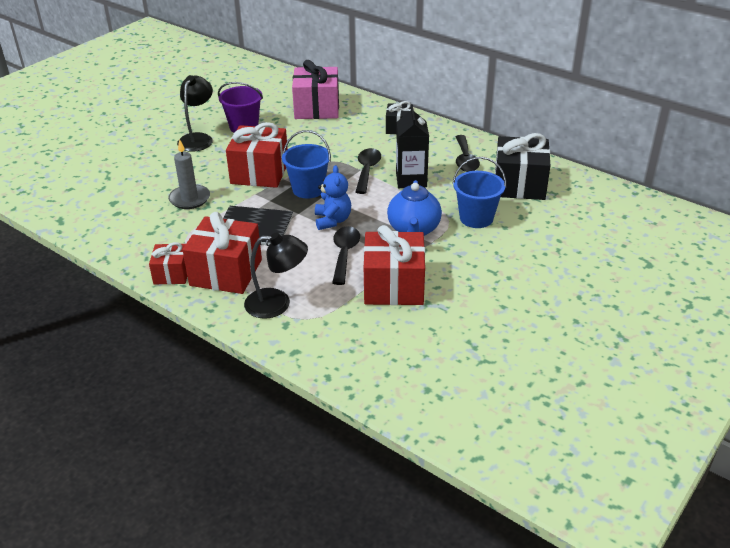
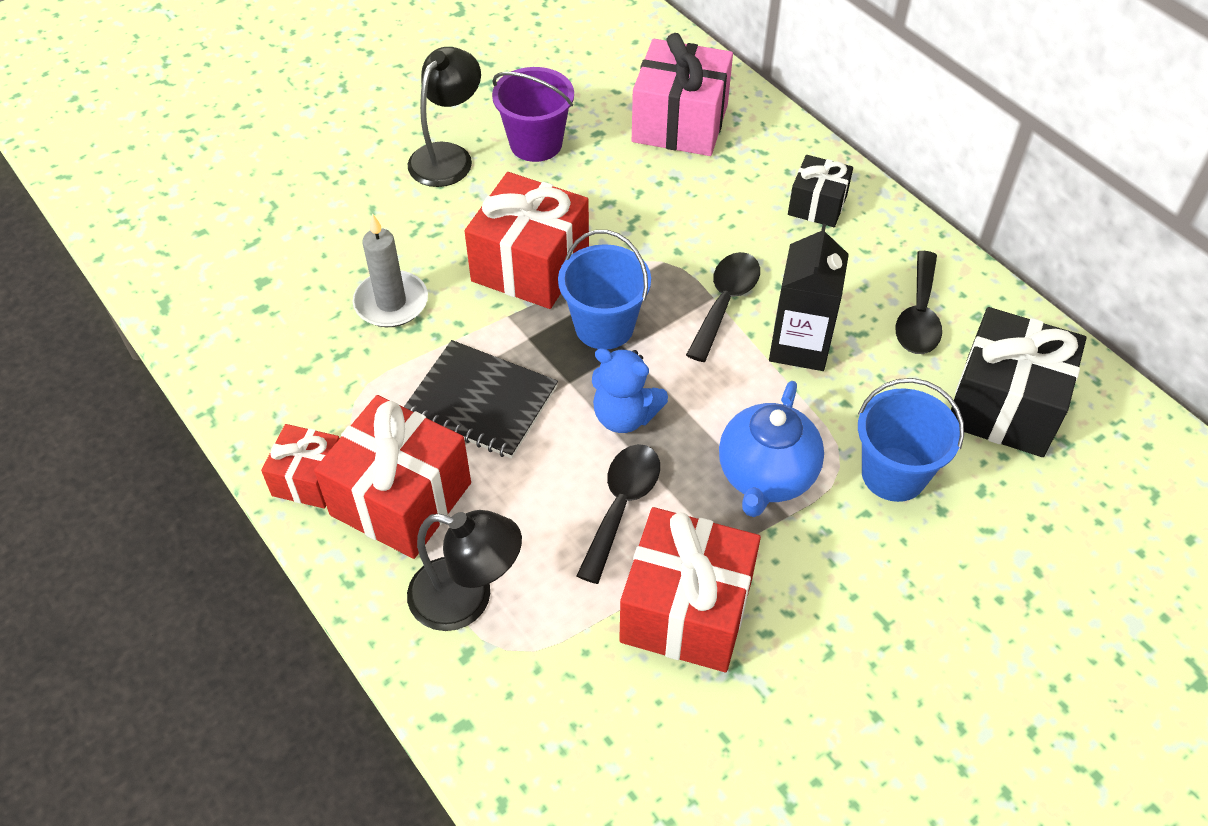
camera: 15 degrees right, 15 degrees up
(332, 220) = (624, 416): blue teddy bear -> blue teddy bear turned 105 degrees clockwise

